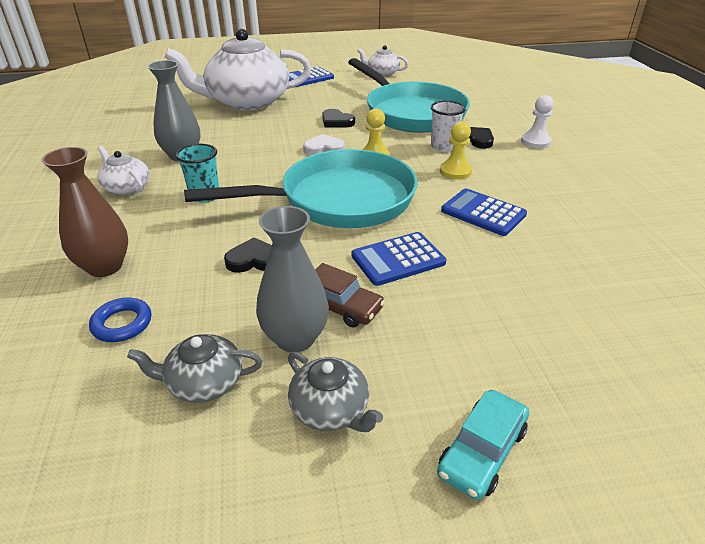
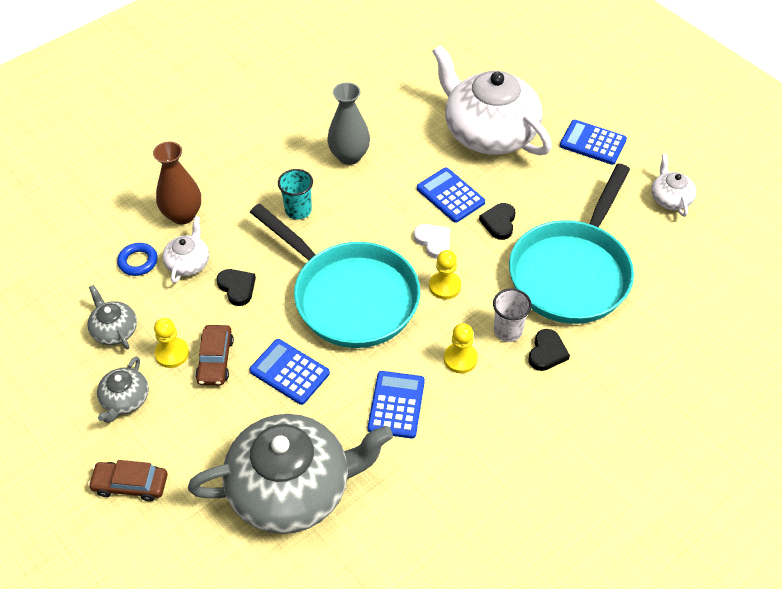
camera: 60 degrees right, 15 degrees up
(126, 187) = (279, 157): white teapot -> white teapot (188, 263)
(286, 130) = (450, 195): none -> blue calculator
(295, 338) = (172, 353): grey vase -> yellow pawn
(482, 451) = (130, 484): turquoise car -> brown car
(535, 142) = (582, 406): white pawn -> none
(552, 303) = (292, 488): none -> grey teapot

